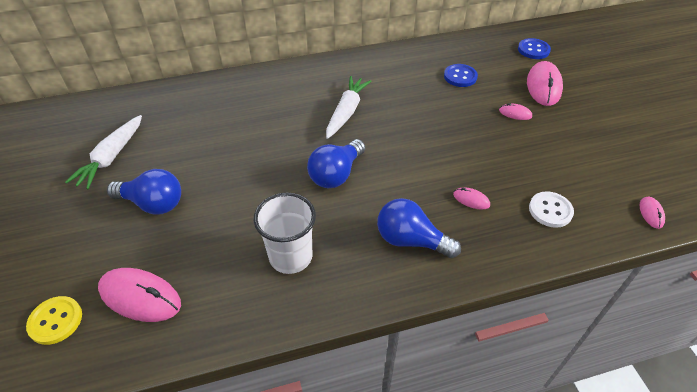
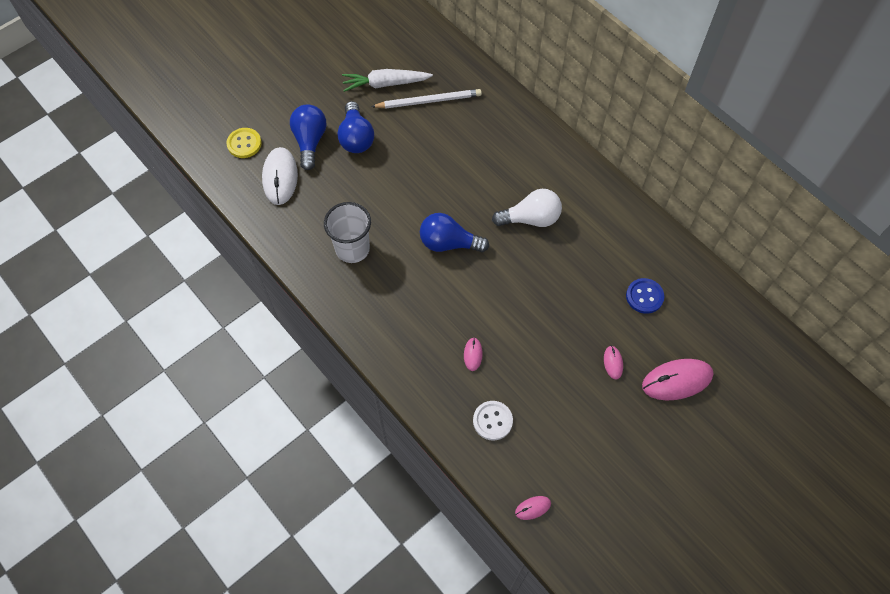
camera: 65 degrees right, 15 degrees up
(140, 297) = (280, 177): pink mouse -> white mouse
(164, 133) = (429, 101): none -> white pencil
(346, 112) = (530, 218): white carrot -> white light bulb
(411, 240) = (406, 323): blue light bulb -> blue light bulb (310, 141)
(533, 50) = (742, 356): blue button -> none

